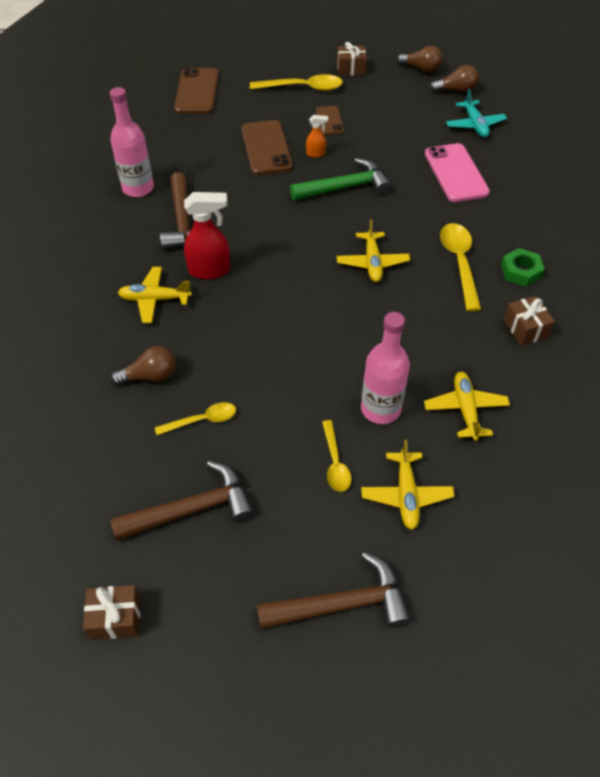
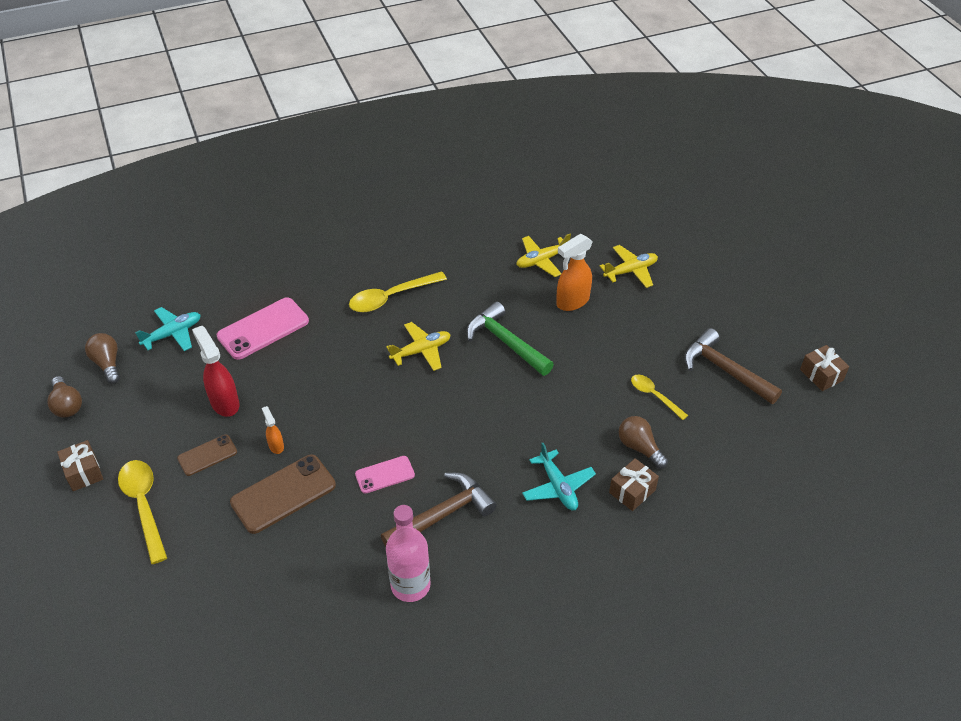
camera: 115 degrees left, 5 degrees down
(155, 299) = (558, 486): yellow plane -> turquoise plane
(197, 91) = (187, 620): brown phone -> none
(210, 270) = (497, 461): red spray bottle -> red spray bottle (224, 402)
(246, 202) = (384, 474): none -> pink phone
(335, 462) = (633, 311): yellow spoon -> none
(341, 604) = (724, 278): brown hammer -> none
(345, 187) = (323, 403): green hammer -> green hammer (506, 342)
(380, 409) = (572, 302): pink bottle -> orange spray bottle
(421, 69) = (67, 405): brown light bulb -> brown light bulb turned 150 degrees clockwise
(520, 271) = (381, 261): green nut -> none
(525, 328) = (444, 247): brown gift -> brown gift (632, 491)

